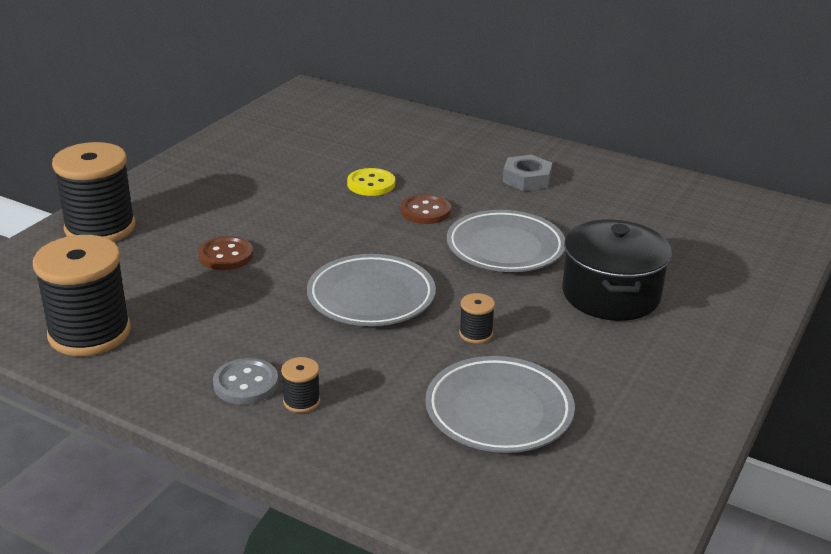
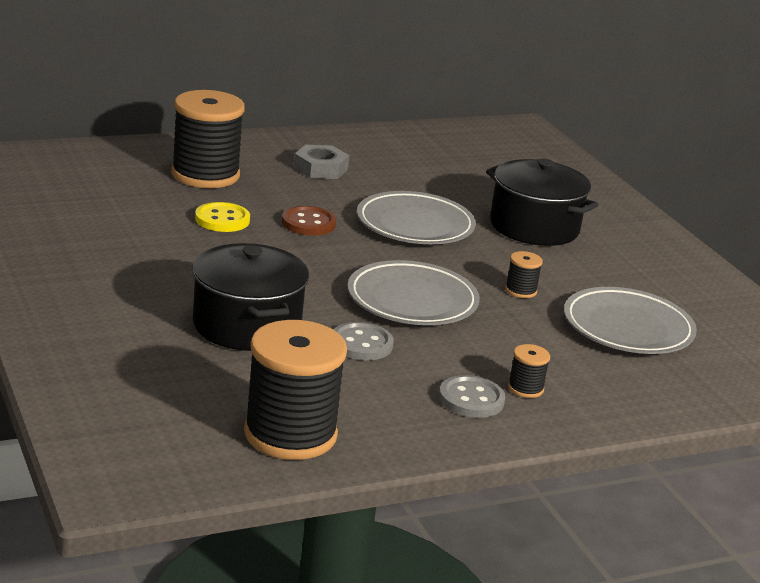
camera: 55 degrees left, 5 degrees down
(100, 228) = (87, 358): black spool -> black spool (205, 175)
(226, 255) = (246, 325): brown button -> black pot
(266, 305) = (361, 344): none -> grey button

